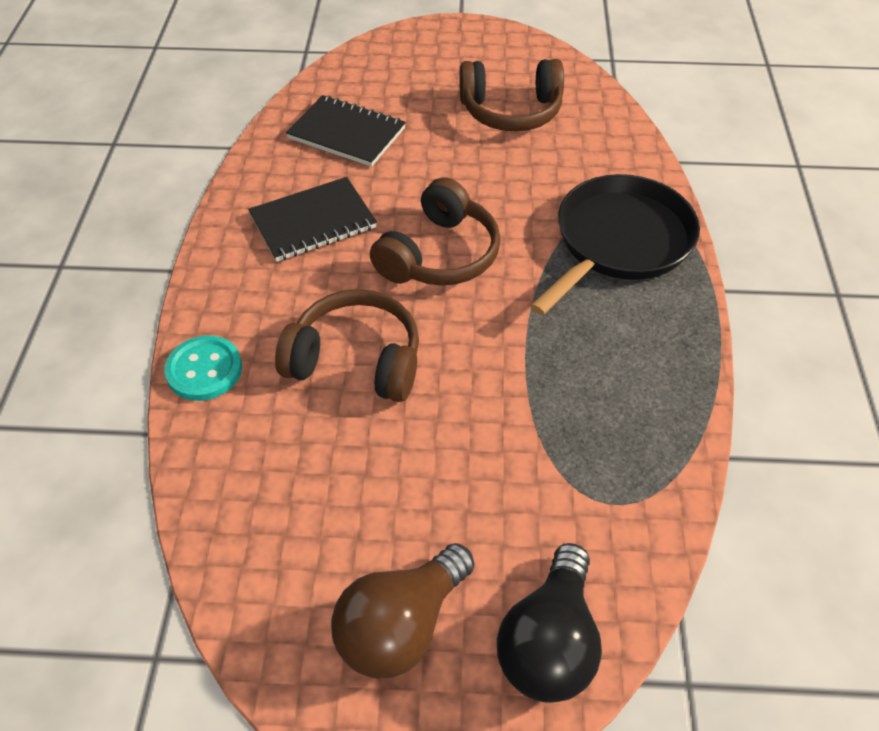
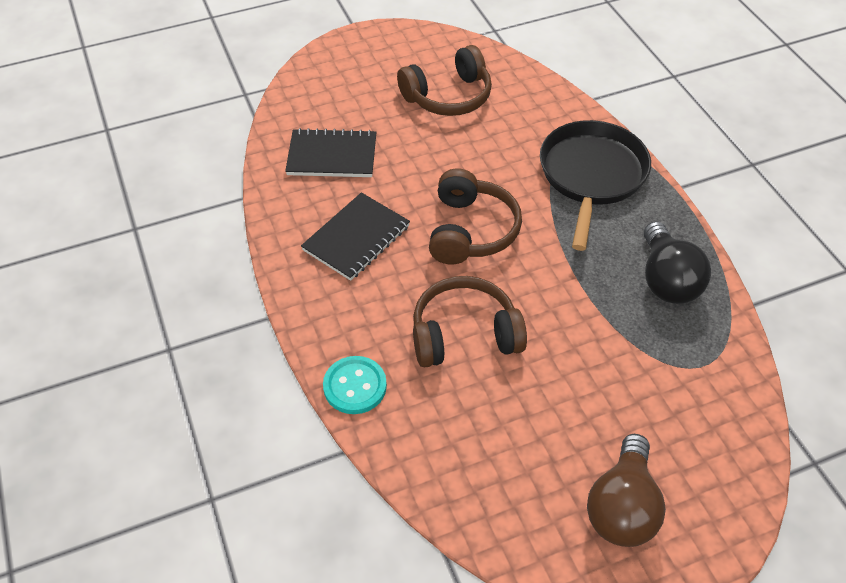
camera: 25 degrees left, 0 degrees up
(549, 642) = (721, 474): black light bulb -> black light bulb (666, 280)

